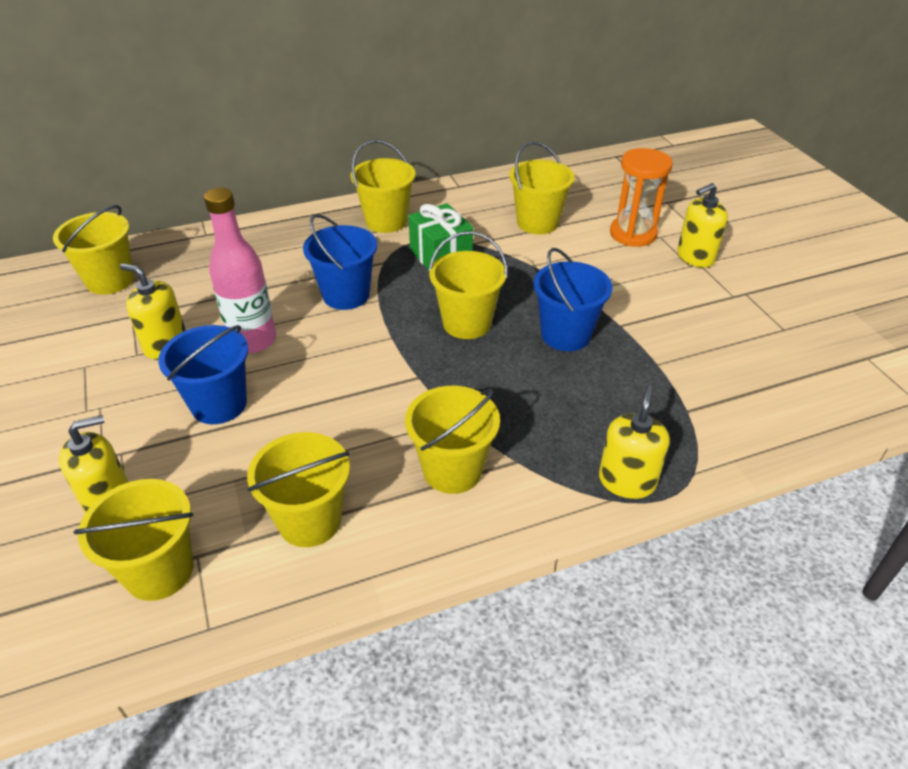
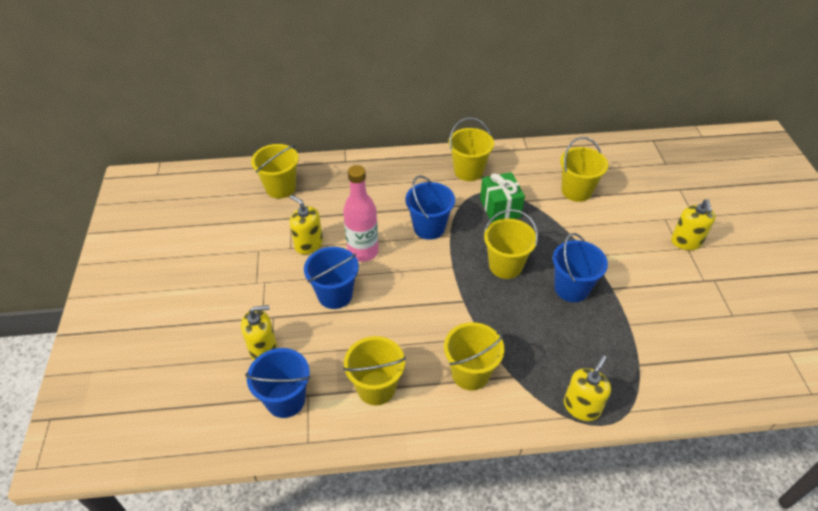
camera: 15 degrees right, 5 degrees up
(159, 571) = (285, 400): yellow bucket -> blue bucket
(633, 234) = (645, 213): orange hourglass -> none
(695, 257) = (686, 242): yellow soap dispenser -> yellow soap dispenser turned 75 degrees counterclockwise

